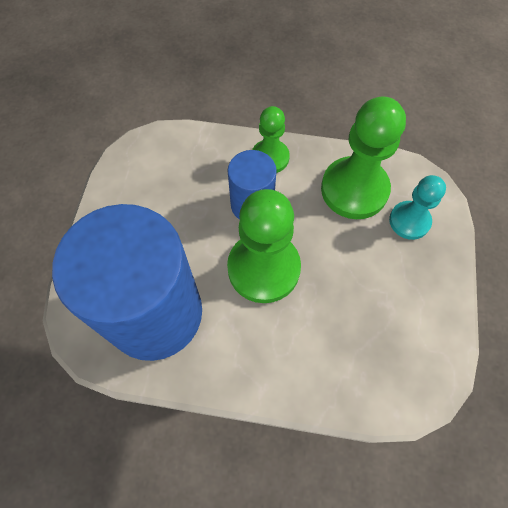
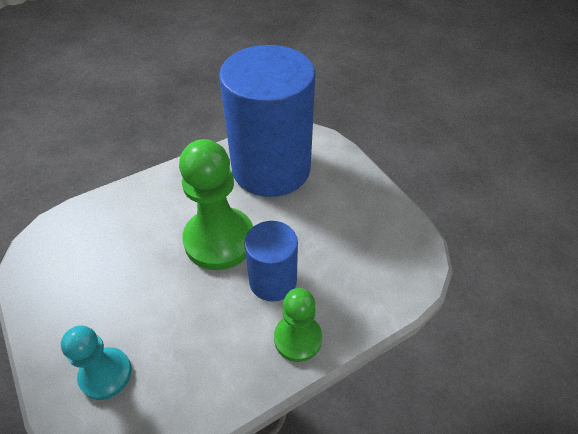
camera: 140 degrees right, 15 degrees down
(354, 189) = (185, 368): green pawn -> none

